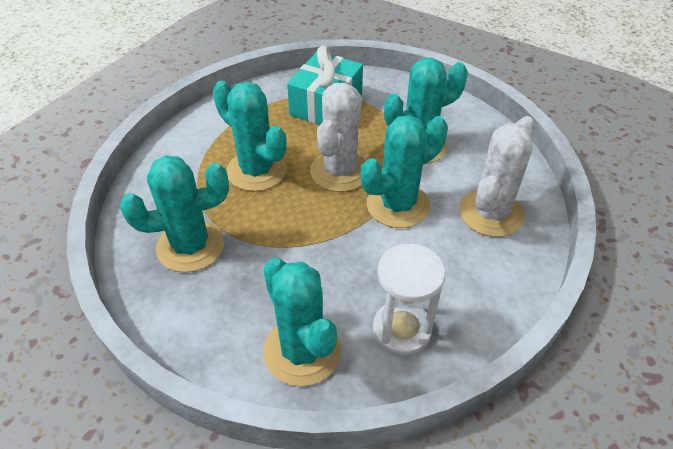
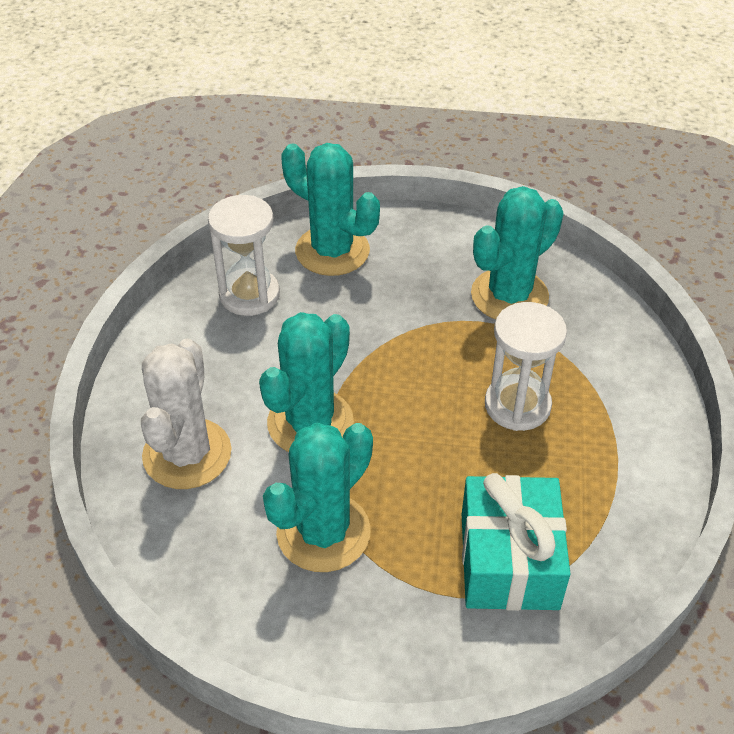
camera: 155 degrees right, 0 degrees up
(256, 171) = (517, 405): turquoise cactus -> white hourglass
(340, 171) = (411, 444): white cactus -> none

